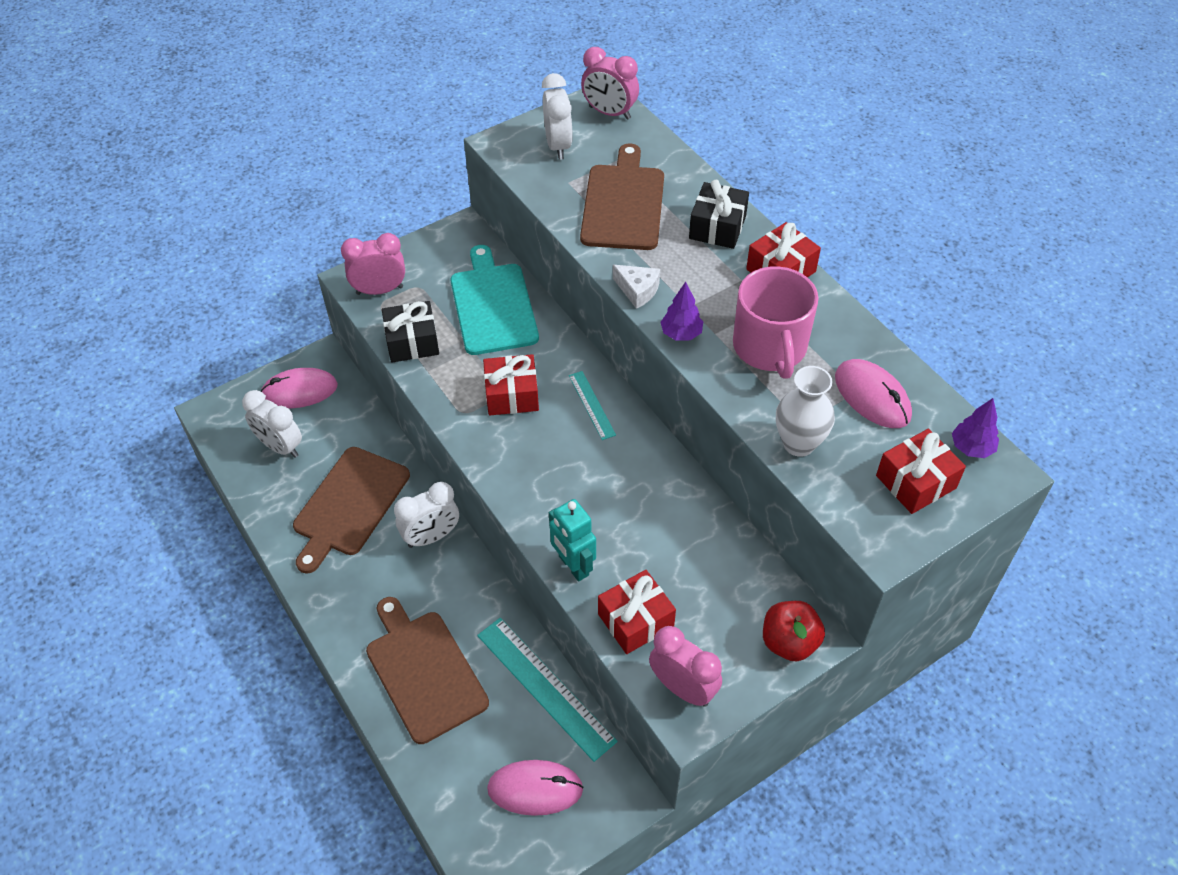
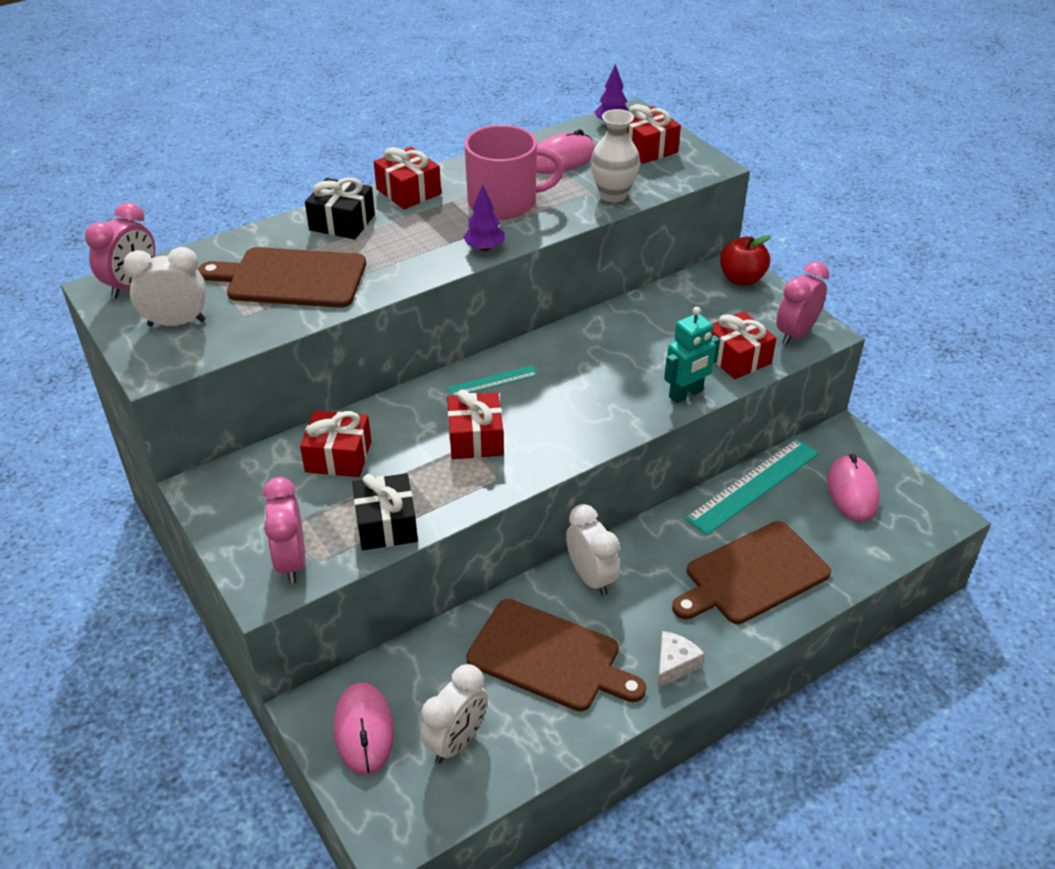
camera: 90 degrees left, 10 degrees down
(493, 305) = (338, 456): turquoise cutting board -> red gift
(637, 290) = (423, 271): white cheese -> white cheese (674, 664)

